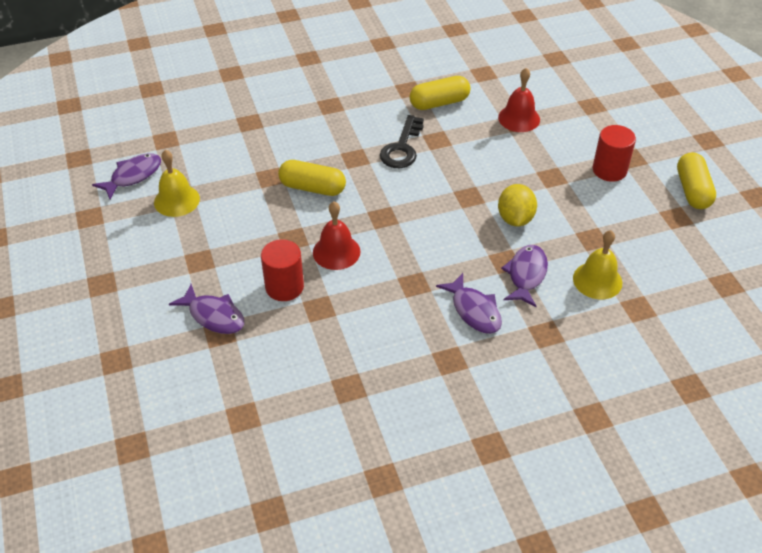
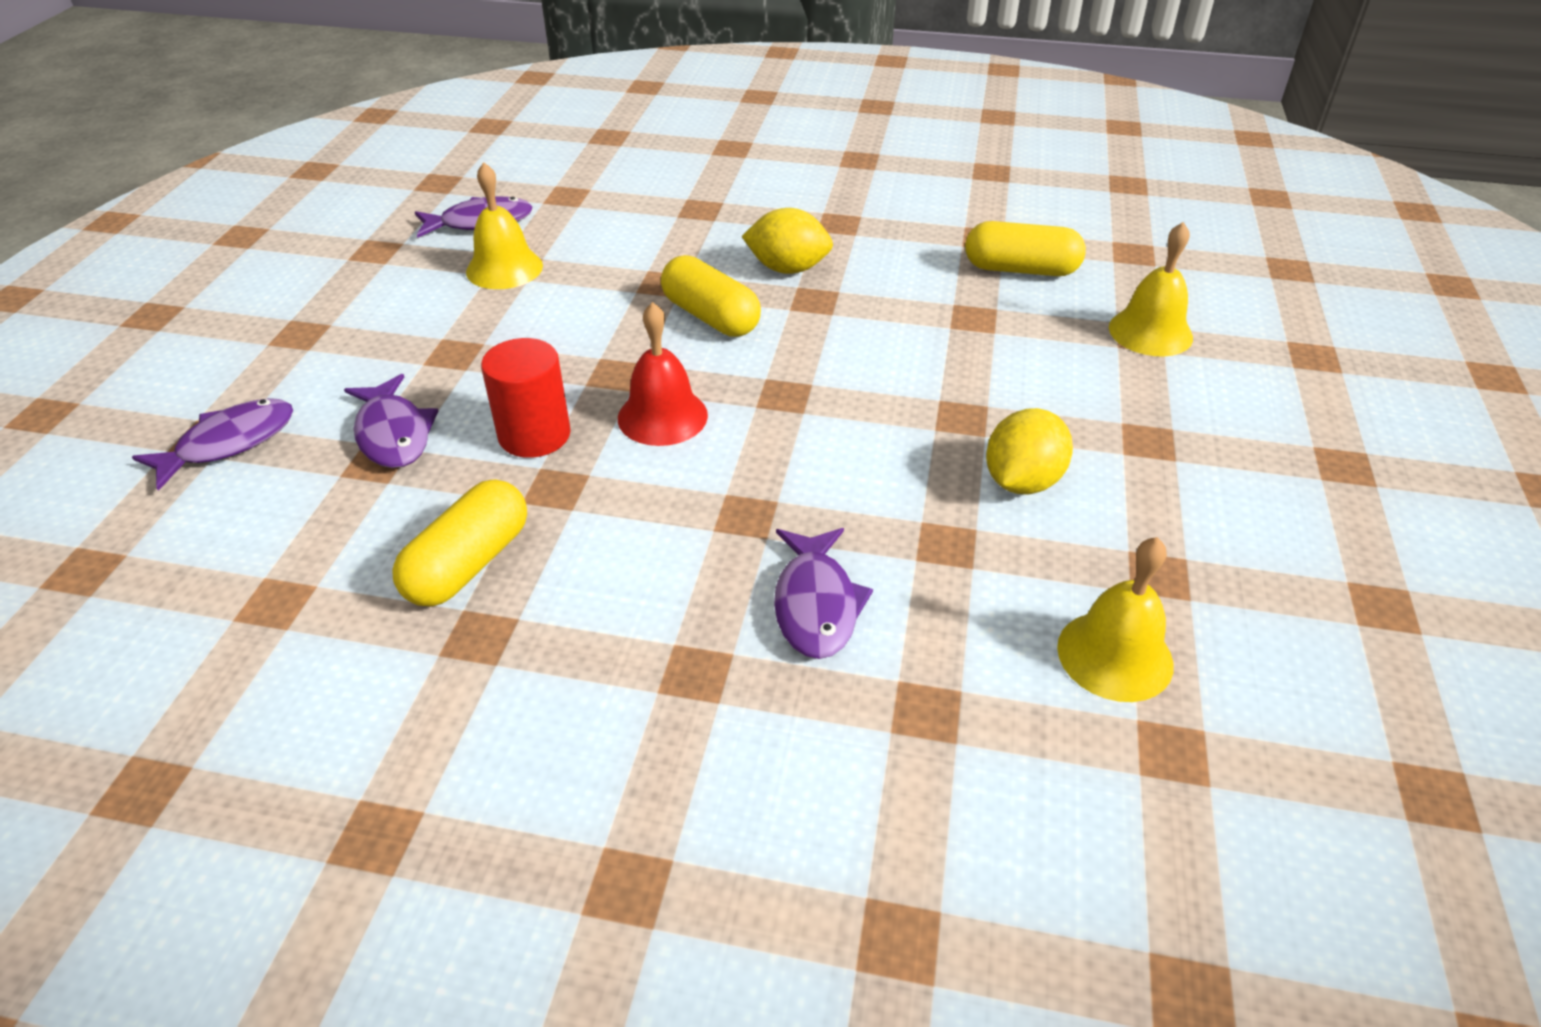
camera: 30 degrees right, 5 degrees down
(327, 144) = (787, 269): none -> yellow lemon
(402, 148) = (904, 310): black key -> none
(519, 118) = (1150, 332): red bell -> yellow bell
(526, 275) = (969, 584): purple fish -> purple fish (229, 443)
(609, 170) = (1280, 469): red cylinder -> none
(692, 190) = (1456, 570): yellow capsule -> yellow capsule (468, 564)

